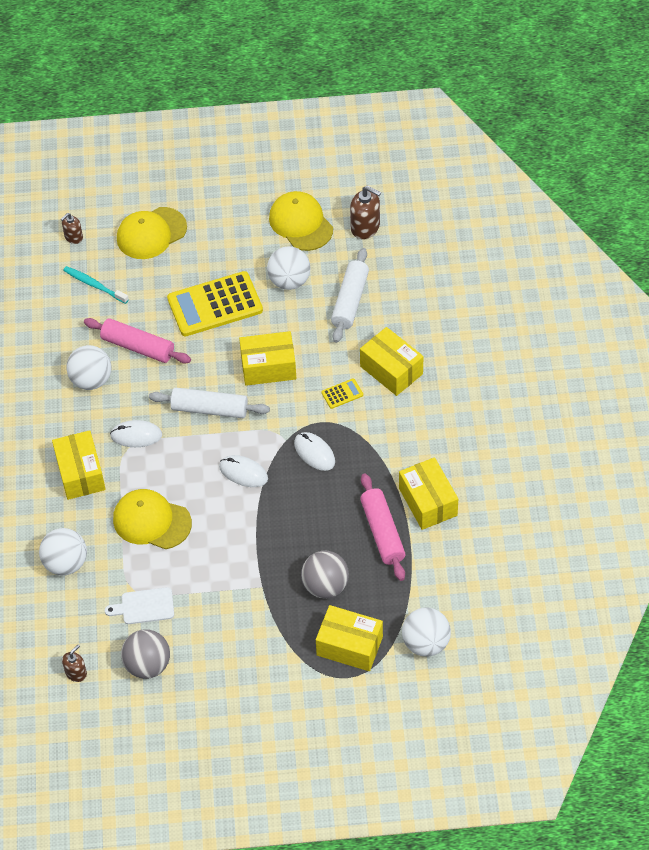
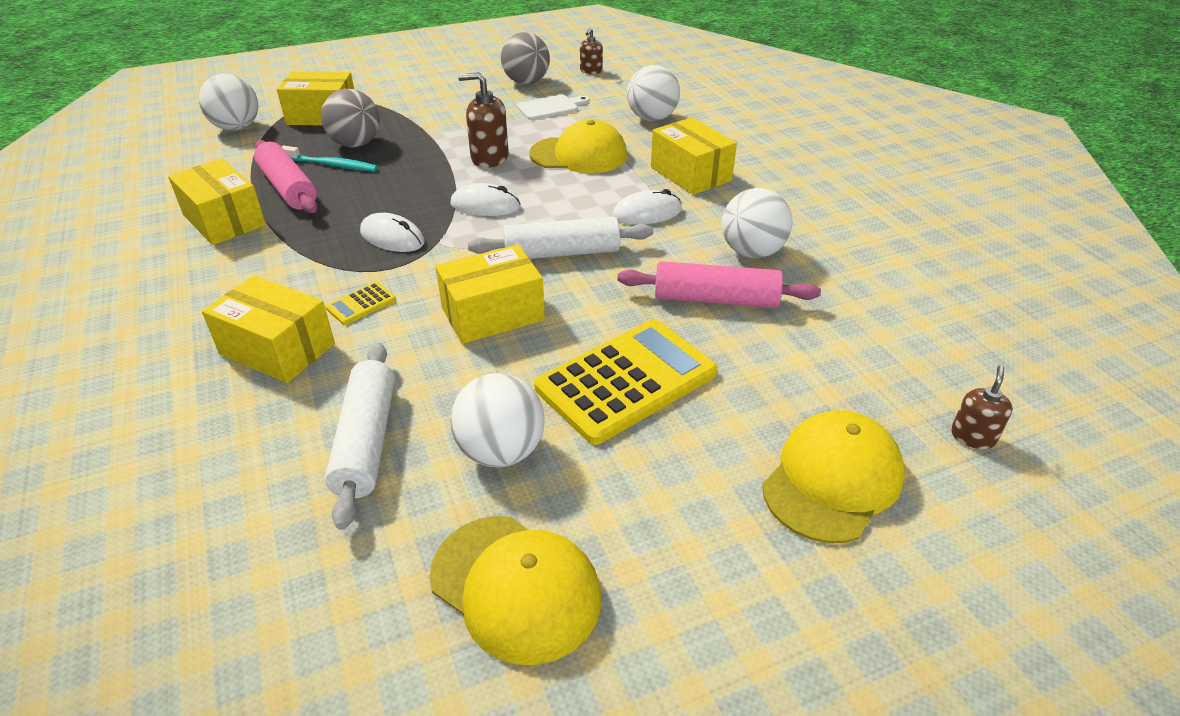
camera: 160 degrees right, 15 degrees down
(94, 285) = (857, 366): turquoise toothbrush -> turquoise toothbrush (332, 165)
(365, 227) = (349, 617): brown soap dispenser -> brown soap dispenser (489, 158)

